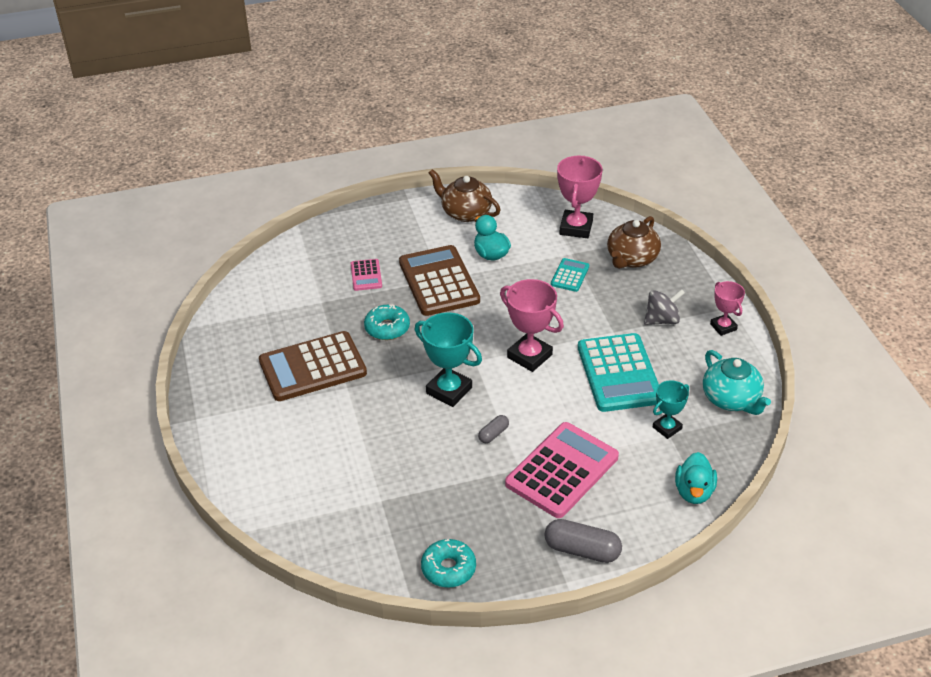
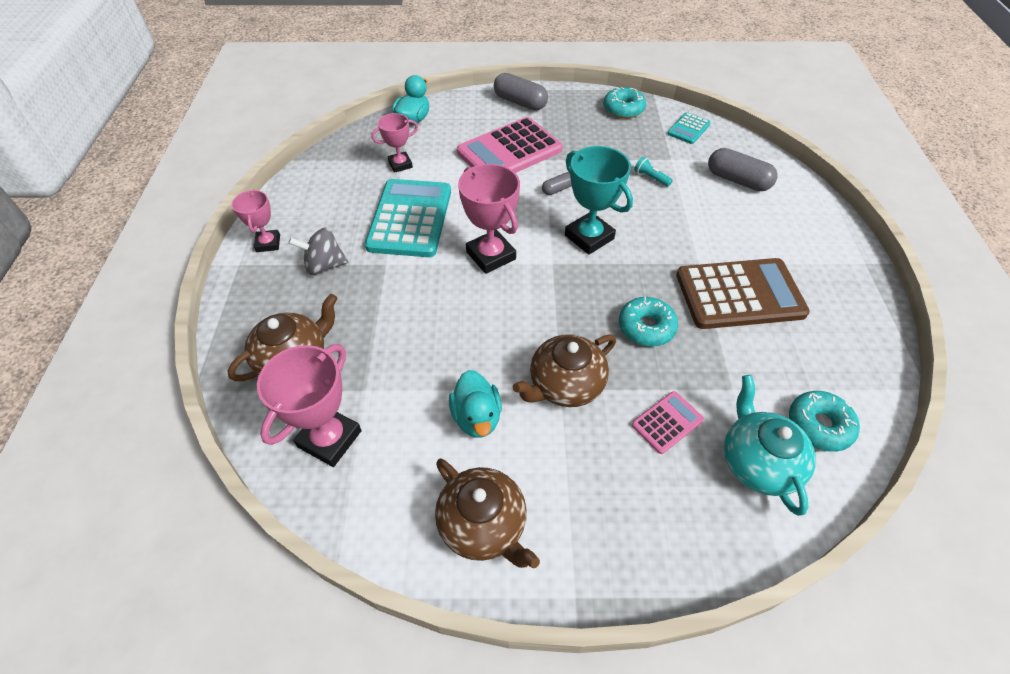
camera: 165 degrees left, 10 degrees up
(264, 293) = (819, 425): none -> turquoise donut
(307, 486) = (737, 180): none -> grey capsule
(366, 275) = (667, 422): pink calculator -> pink calculator turned 45 degrees clockwise
(400, 469) = (651, 178): none -> turquoise flashlight
(438, 281) = (565, 385): brown calculator -> brown teapot
(570, 275) = (389, 352): turquoise calculator -> turquoise calculator (688, 129)
(667, 428) = (400, 164): turquoise trophy -> pink trophy
(731, 399) = (325, 175): turquoise teapot -> turquoise teapot (757, 462)

